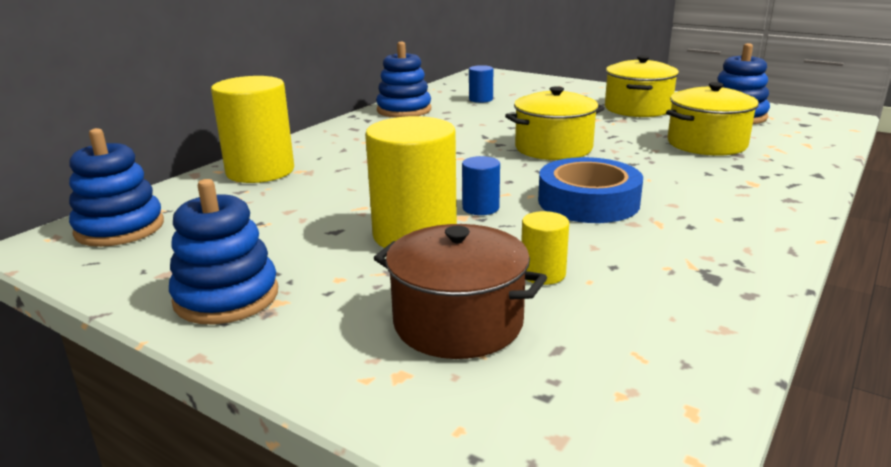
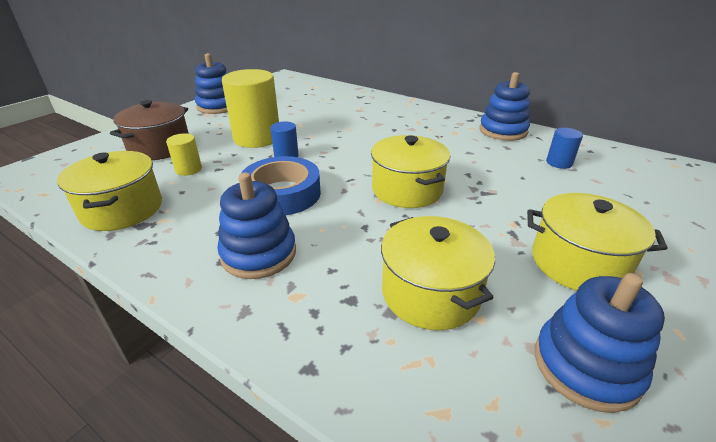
camera: 90 degrees right, 10 degrees up
(120, 228) = (295, 84): blue stacking toy -> blue stacking toy (259, 254)
(260, 171) = (361, 99): yellow cylinder -> none
(687, 302) = (122, 209): none -> yellow pot

